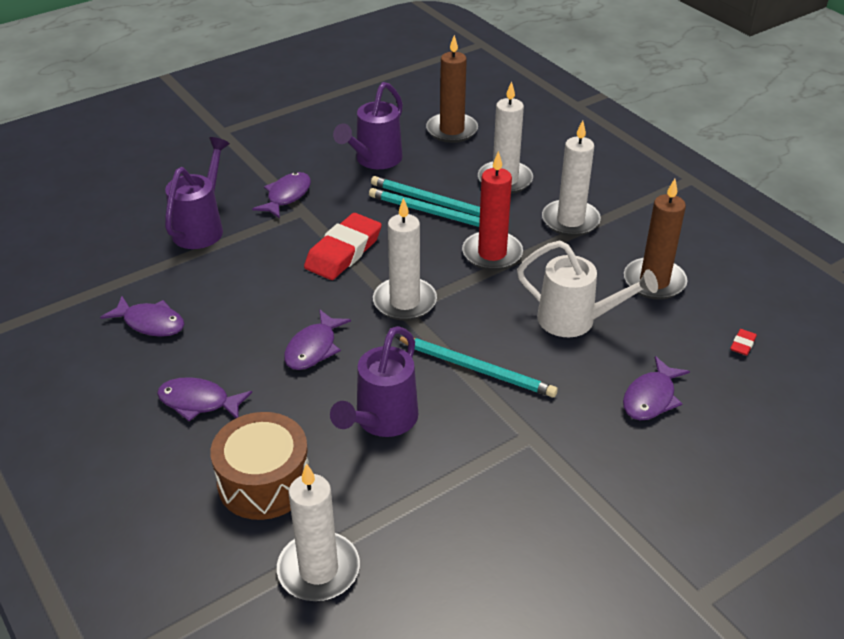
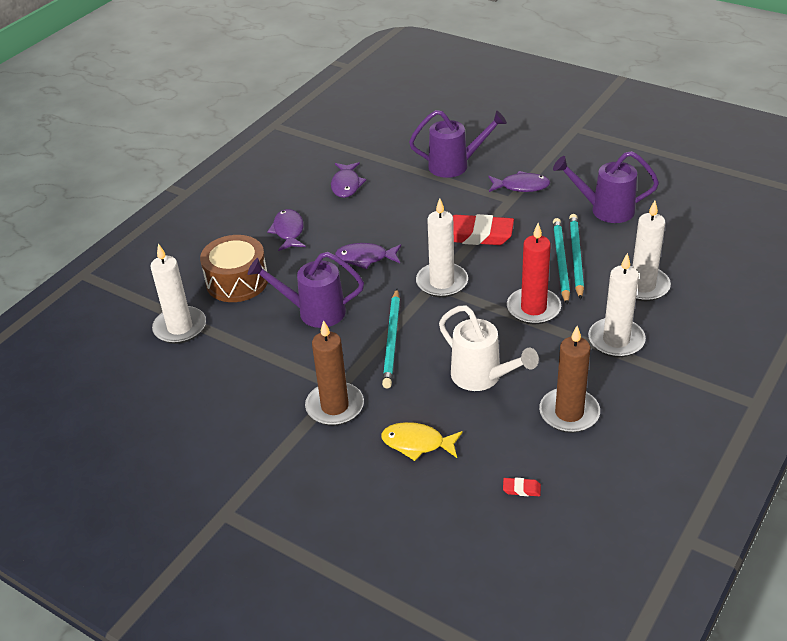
camera: 70 degrees right, 0 degrees up
(452, 130) = (689, 235): brown candle -> brown candle (335, 406)
(575, 321) = (482, 377): white watering can -> white watering can turned 45 degrees counterclockwise
(651, 398) = (417, 443): purple fish -> yellow fish

